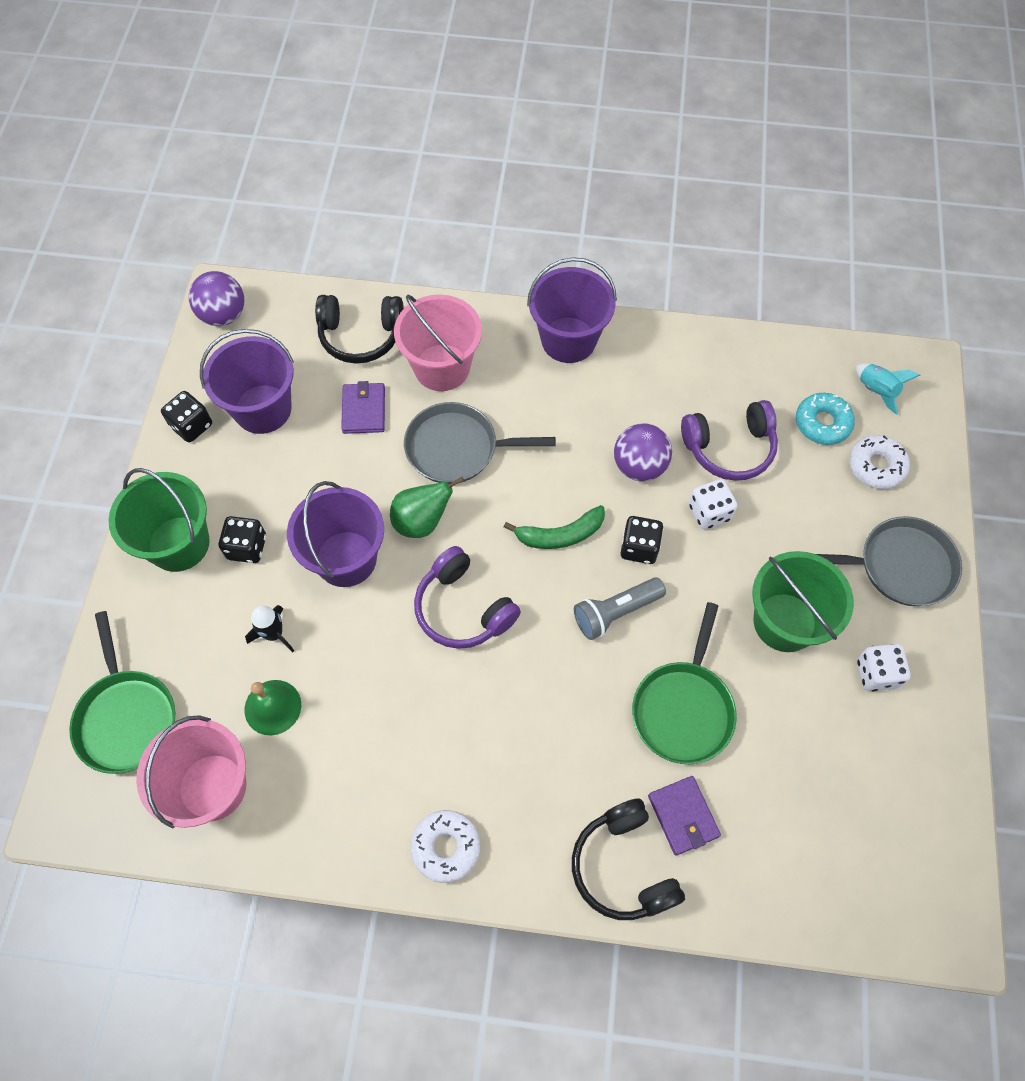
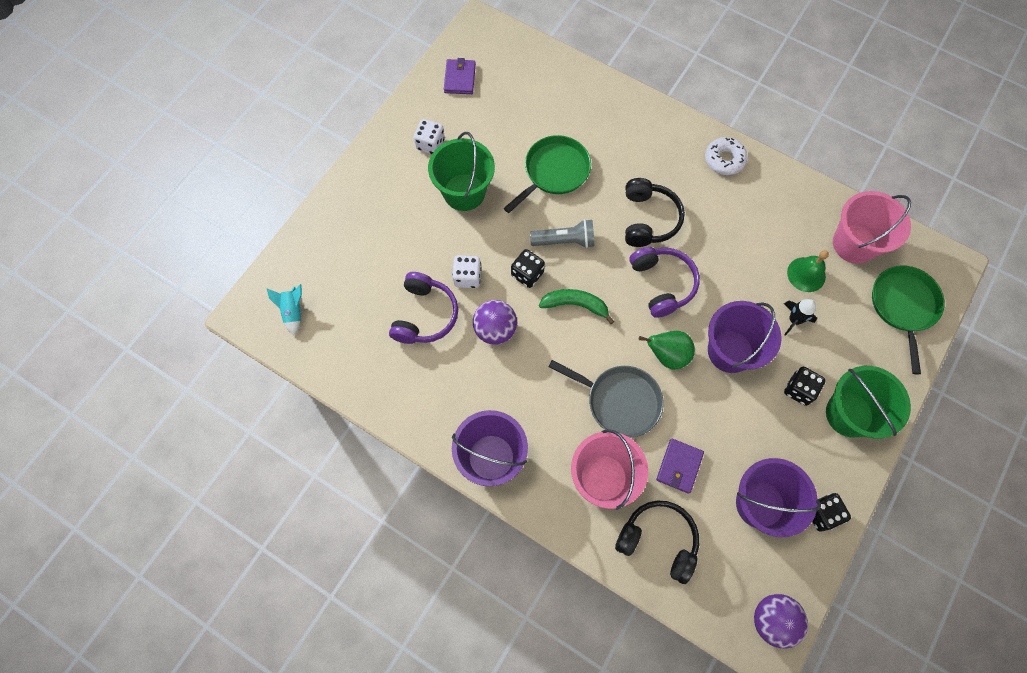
camera: 155 degrees left, 5 degrees up
(623, 866) = (630, 113): black headphones -> black headphones (648, 219)
(683, 816) = (585, 122): purple wallet -> purple wallet (460, 78)
(729, 448) = (425, 315): purple headphones -> purple headphones turned 90 degrees clockwise
(822, 423) = (349, 304): turquoise donut -> none
(876, 466) = (336, 259): white donut -> none
(900, 566) = (370, 193): grey pan -> none

